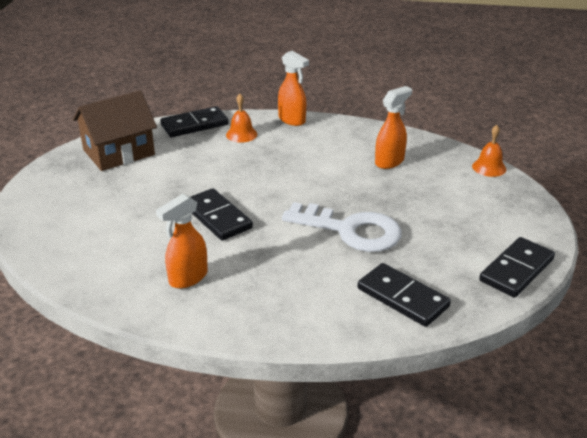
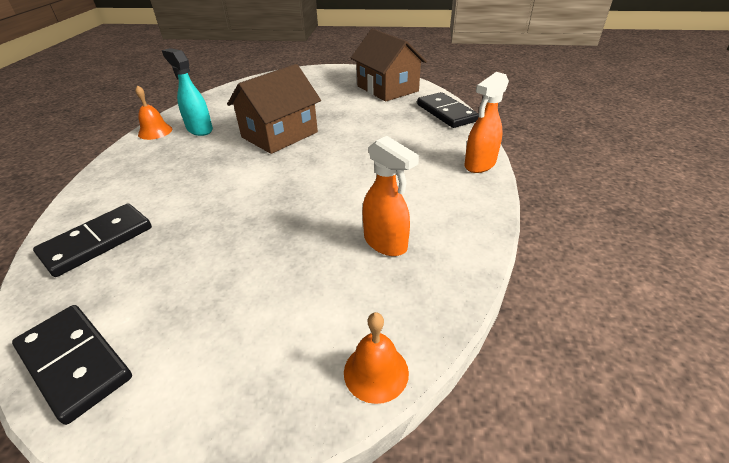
camera: 90 degrees right, 5 degrees up
(187, 278) = (199, 129): orange spray bottle -> turquoise spray bottle
(217, 217) = (279, 135): black domino -> brown house
(241, 134) = (433, 136): orange bell -> orange bell (155, 131)
(351, 230) = (233, 208): white key -> none

